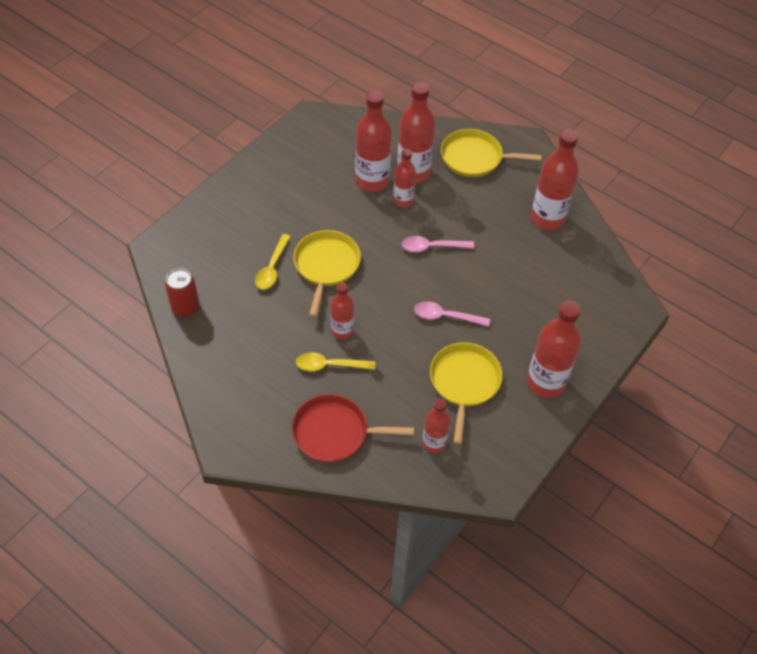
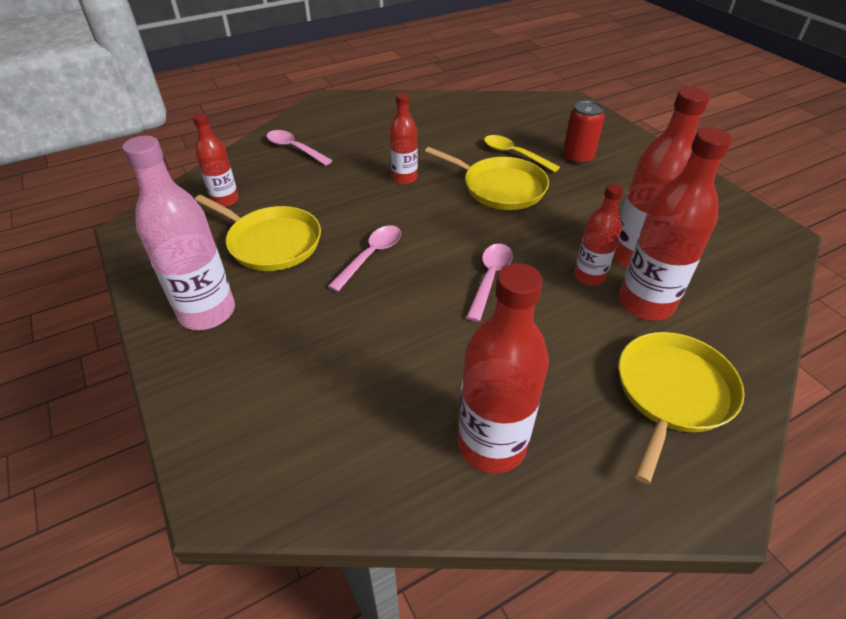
camera: 115 degrees right, 10 degrees down
(185, 307) = (490, 104): red can -> red can (577, 157)
(329, 365) = (368, 162): yellow spoon -> none
(334, 432) = (294, 149): red pan -> pink spoon
(545, 382) = (207, 312): red bottle -> pink bottle

